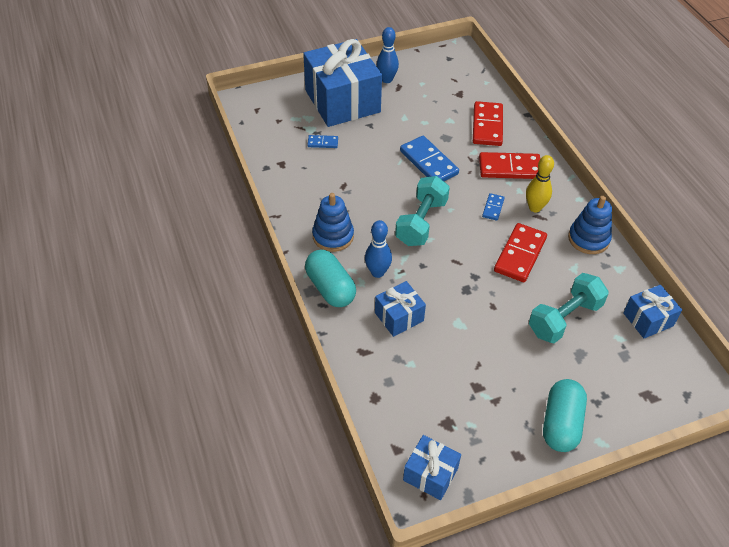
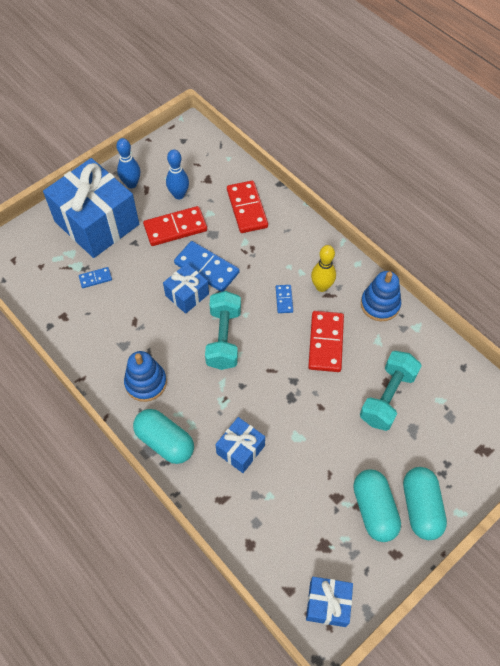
camera: 20 degrees left, 10 degrees up
(377, 272) = (203, 408): blue bowling pin -> blue bowling pin (179, 195)
(509, 168) = (284, 250): red domino -> red domino (175, 228)
(511, 409) = (374, 509): none -> turquoise capsule
(648, 319) = (457, 372): blue gift -> blue gift (187, 295)

